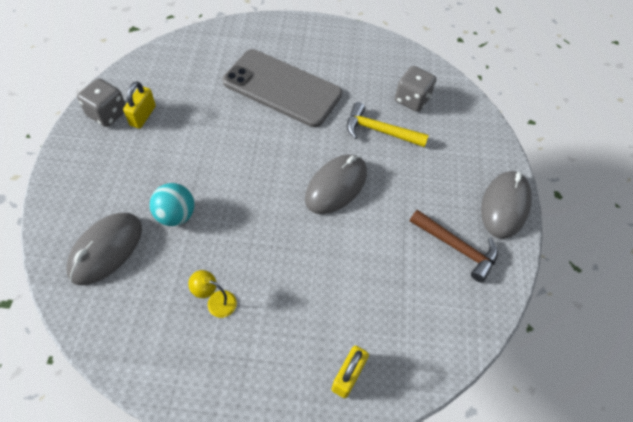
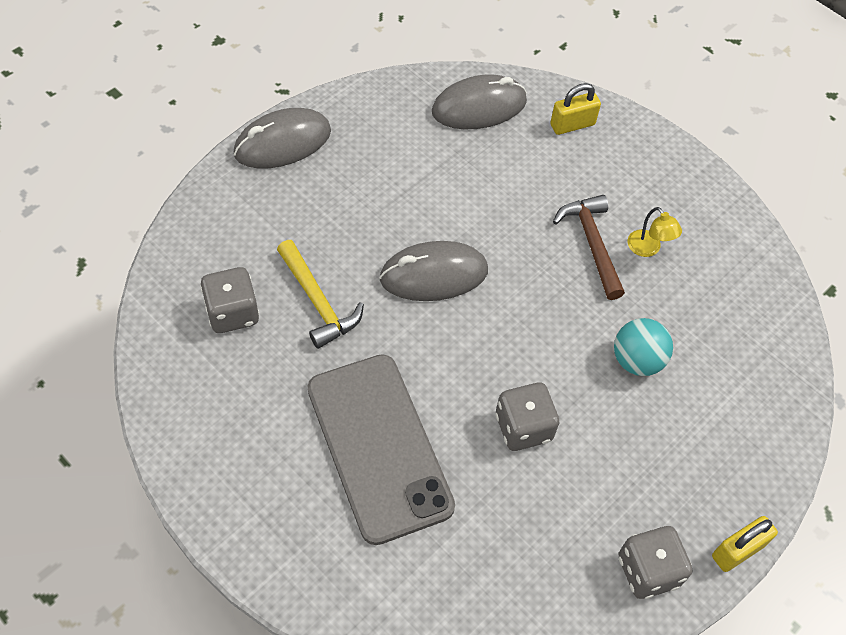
camera: 140 degrees left, 0 degrees up
(106, 250) = (735, 371): grey mouse -> grey mouse (479, 107)
(143, 116) = (600, 532): yellow padlock -> yellow padlock (737, 550)
(217, 138) = (523, 427): none -> grey dice
(456, 247) = (375, 143): brown hammer -> brown hammer (592, 244)

